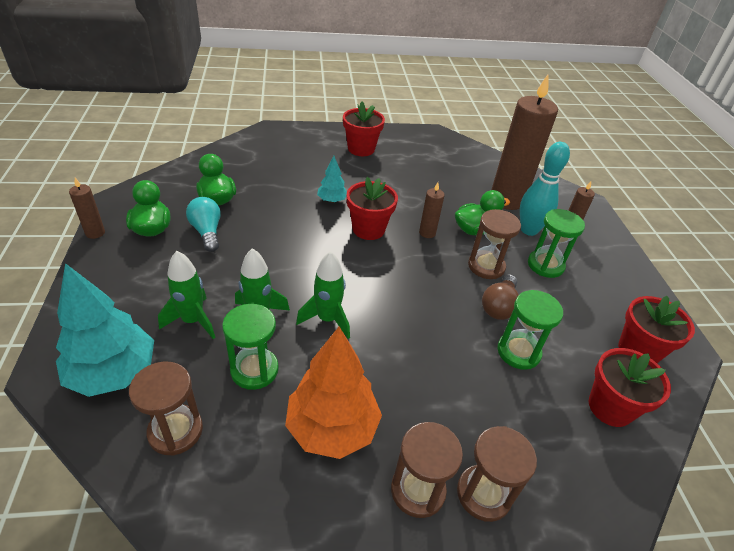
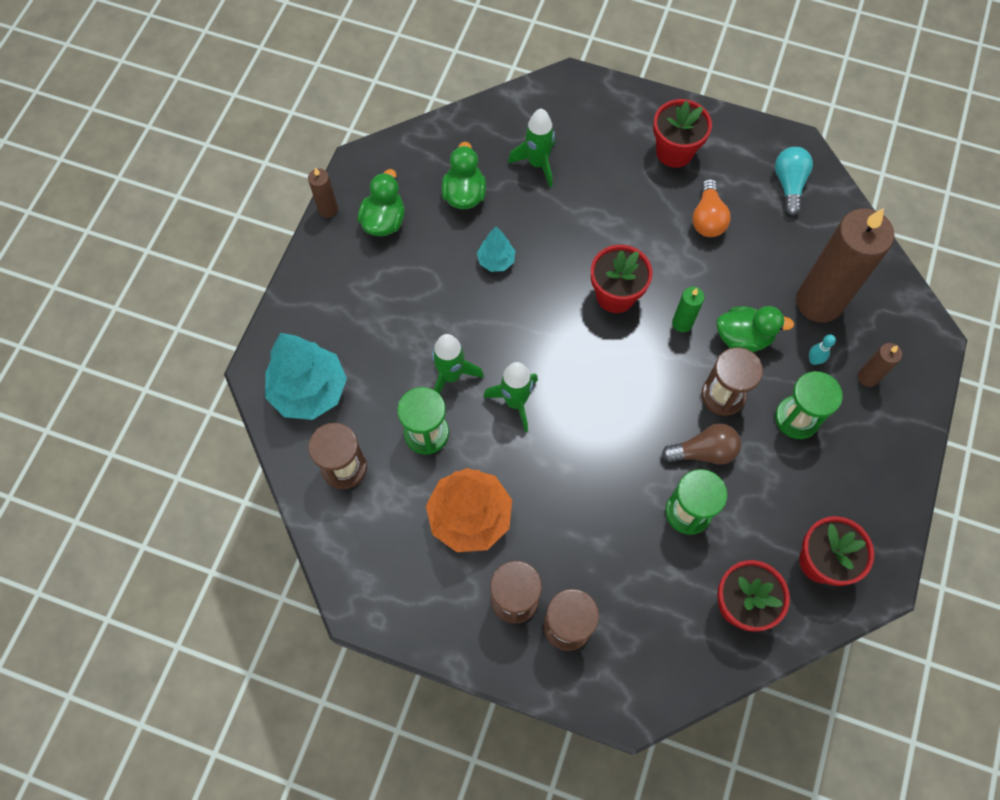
camera: 30 degrees right, 25 degrees up
(193, 321) = (390, 358): green rocket -> green rocket (537, 164)
(207, 232) = (438, 243): turquoise light bulb -> turquoise light bulb (789, 185)
(332, 200) = (594, 235): turquoise tree -> turquoise tree (496, 261)
(405, 175) = (707, 218): none -> orange light bulb
(427, 233) = (682, 323): brown candle -> green candle
(499, 306) = (703, 451): brown light bulb -> brown light bulb turned 150 degrees counterclockwise
(529, 230) = (814, 360): turquoise bowling pin -> turquoise bowling pin, size x0.44

